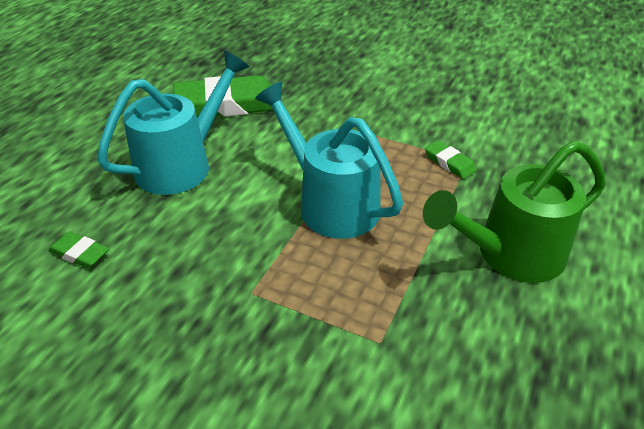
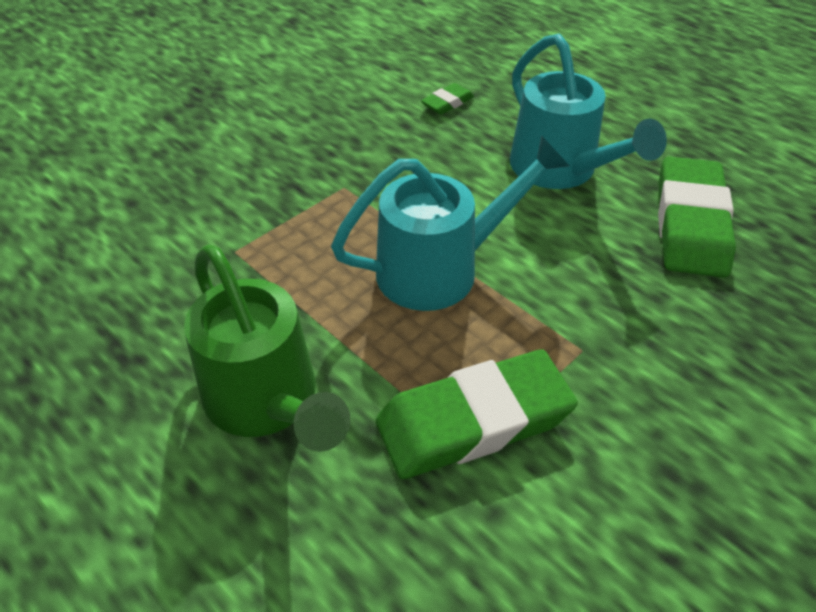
camera: 110 degrees right, 5 degrees up
(449, 163) = (474, 421): green eraser -> green eraser, size x2.20
(509, 254) = (268, 402): green watering can -> green watering can turned 150 degrees clockwise

